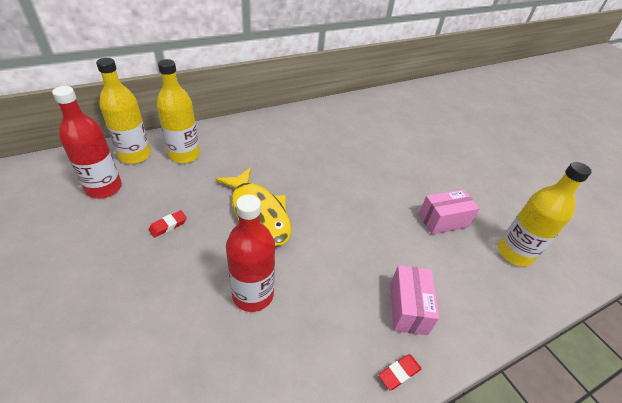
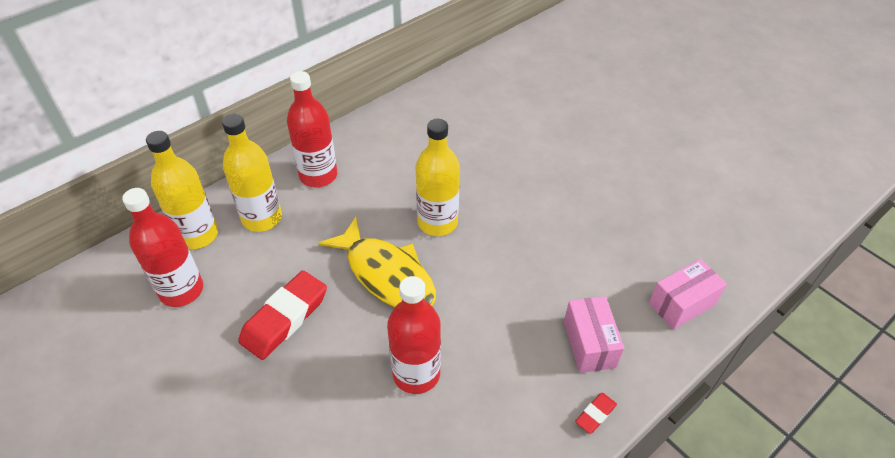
camera: 10 degrees left, 5 degrees up
(168, 225) = (285, 318): red eraser -> red eraser, size x2.13
(236, 138) = (318, 175): none -> red bottle
(443, 220) = (606, 228): pink box -> pink box (681, 304)
(514, 253) = (693, 249): yellow bottle -> yellow bottle (437, 222)

